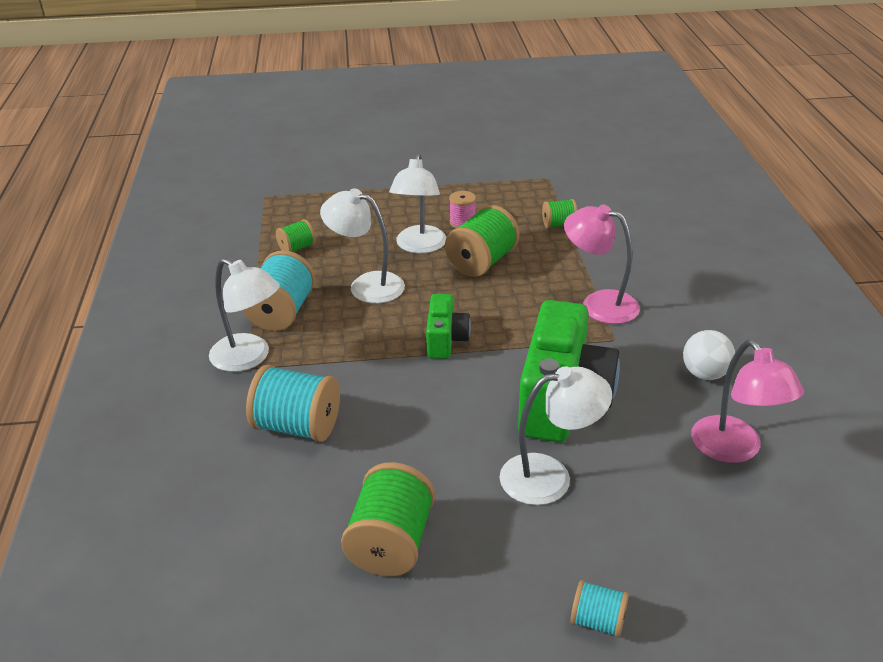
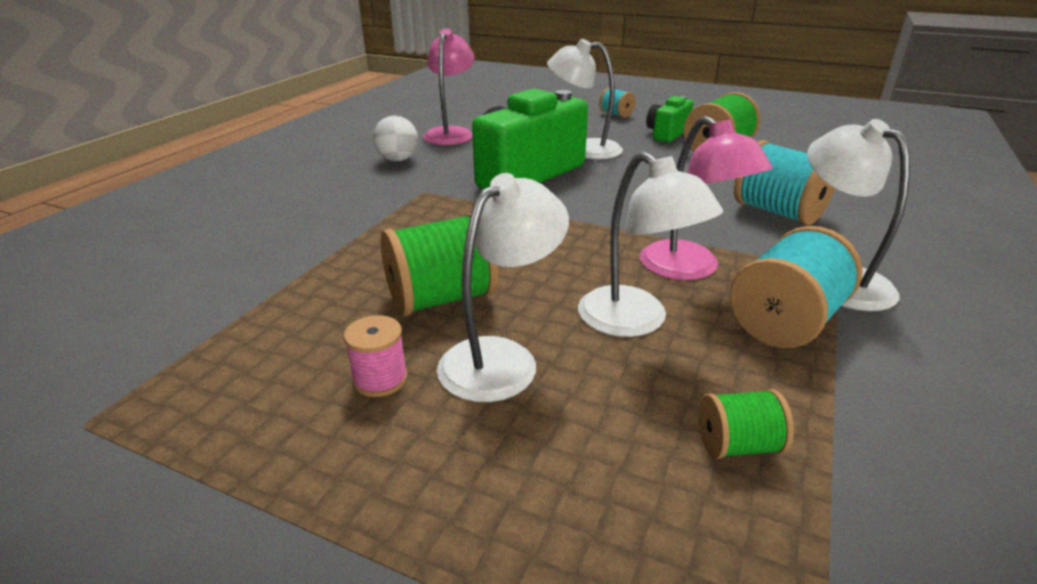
camera: 150 degrees left, 5 degrees down
(445, 340) = (582, 233): green camera -> green camera (667, 133)
(558, 225) = (258, 316): green spool -> none
(599, 304) = (387, 217): pink lamp -> pink lamp (690, 269)

